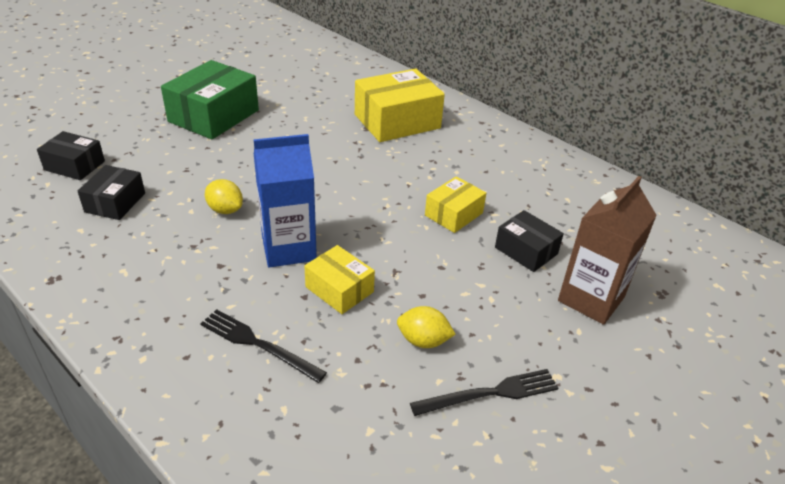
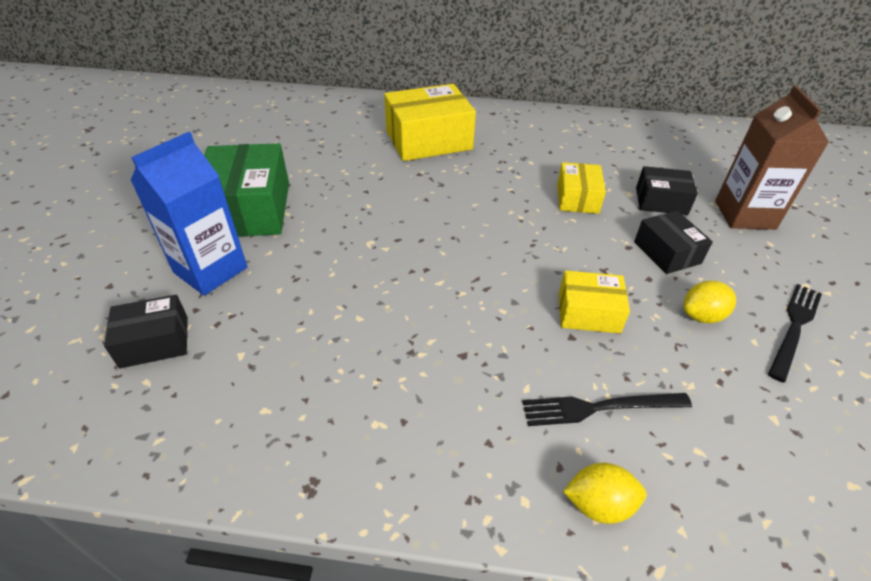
camera: 35 degrees left, 5 degrees up
(115, 202) = (264, 356): black box -> black box (667, 252)
(225, 210) = (392, 297): yellow lemon -> yellow lemon (598, 504)
(289, 248) = (499, 301): blue carton -> blue carton (210, 270)
(397, 121) = (428, 140): yellow box -> yellow box turned 45 degrees clockwise

